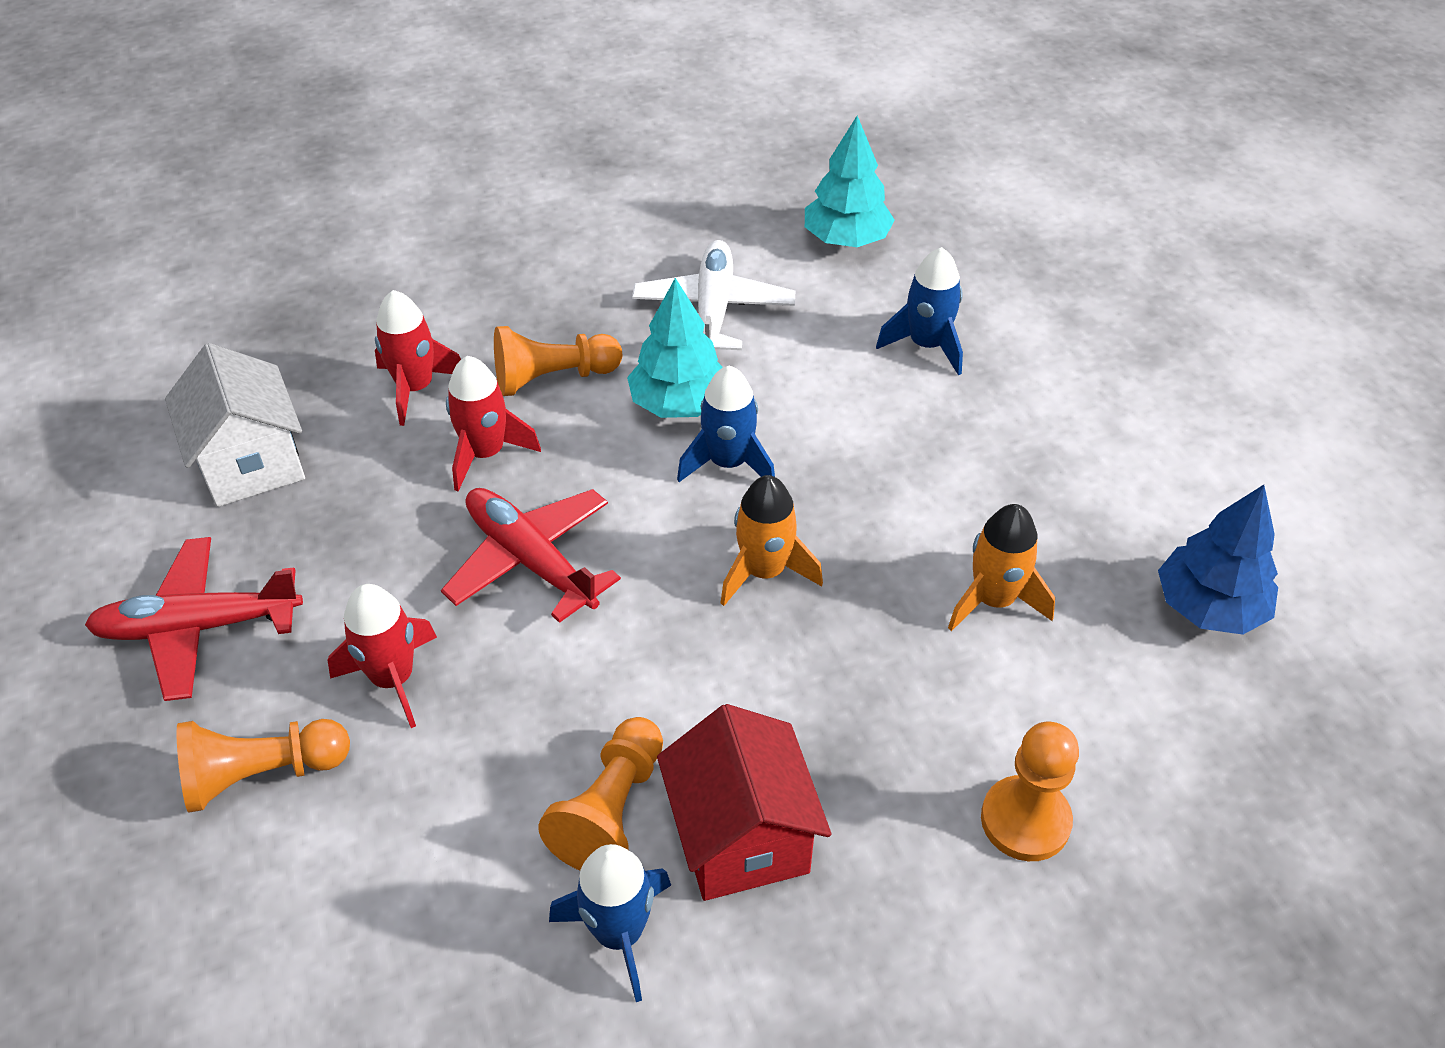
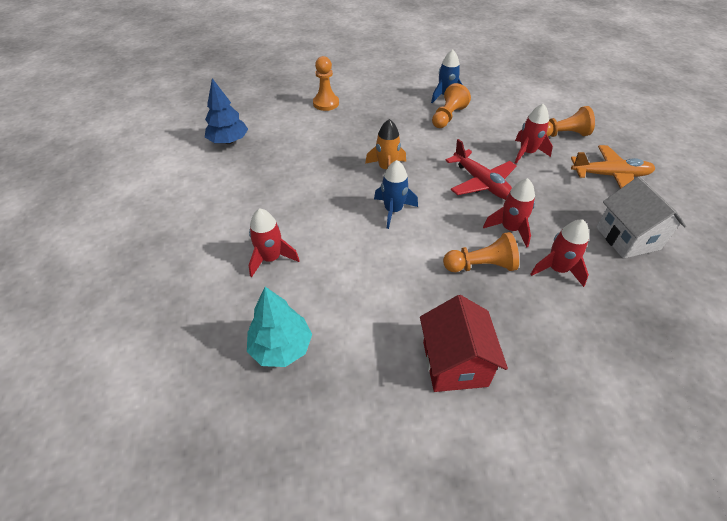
camera: 170 degrees left, 0 degrees up
(198, 627) = (610, 176): red plane -> orange plane
(679, 404) = (412, 242): turquoise tree -> none
(714, 309) = (384, 300): white plane -> none
(741, 838) = (409, 108): red house -> red house (454, 363)
(926, 345) = (271, 258): blue rocket -> red rocket
(993, 600) = (303, 151): orange rocket -> none

